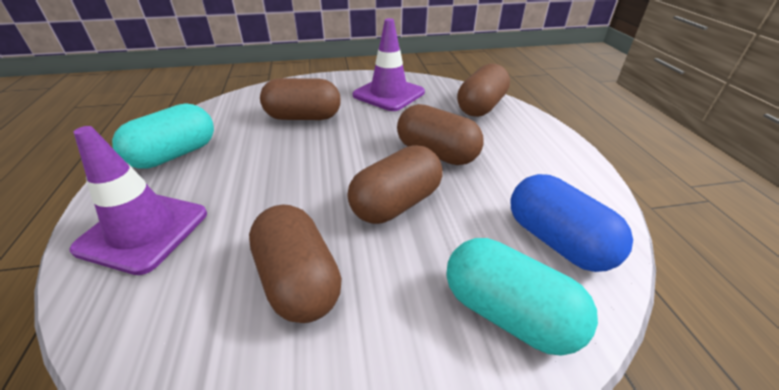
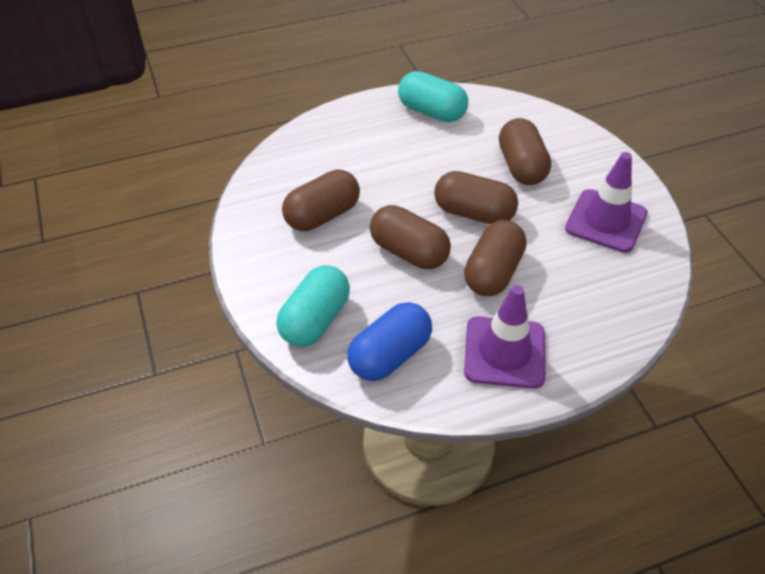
camera: 80 degrees right, 10 degrees up
(143, 231) = (347, 133): purple traffic cone -> purple traffic cone (504, 352)
(481, 107) = (613, 307): brown capsule -> brown capsule (473, 213)

